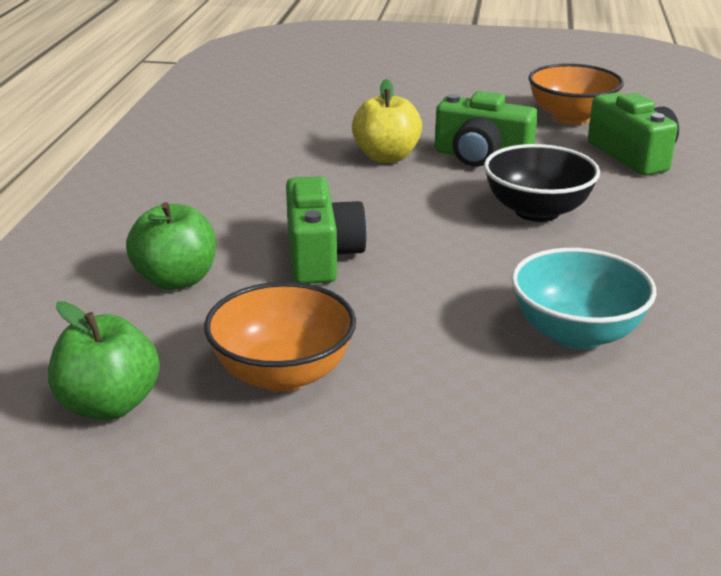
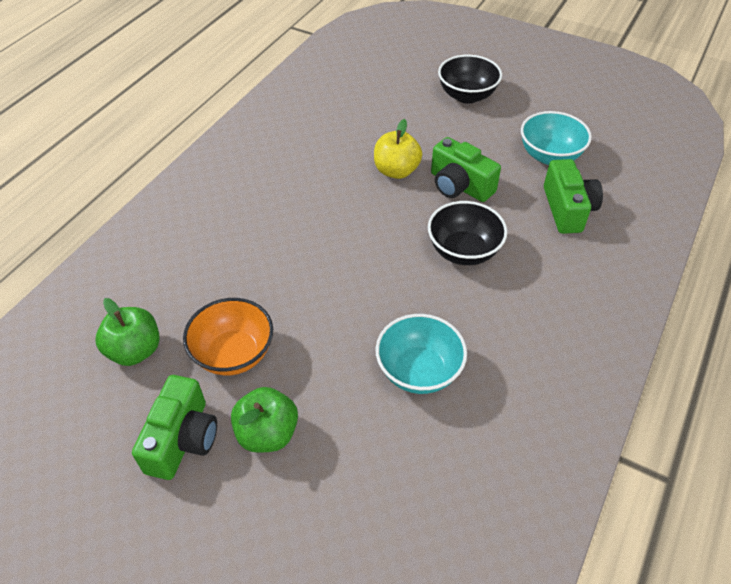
camera: 20 degrees right, 20 degrees up
(176, 280) = (213, 258): green apple -> green apple (267, 433)
(321, 255) = (305, 258): green camera -> green camera (183, 439)
(425, 85) = (467, 96): none -> black bowl
(571, 117) = (549, 156): orange bowl -> turquoise bowl

